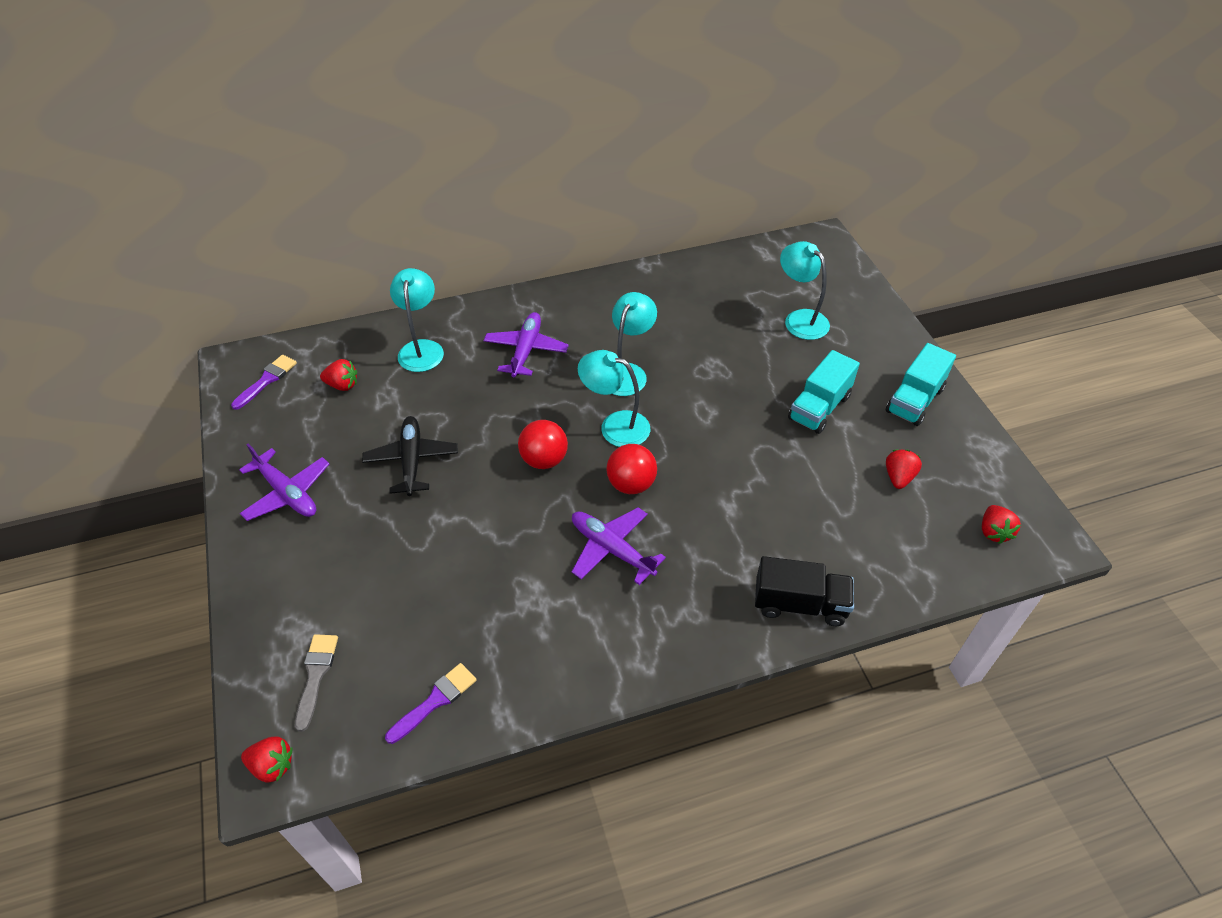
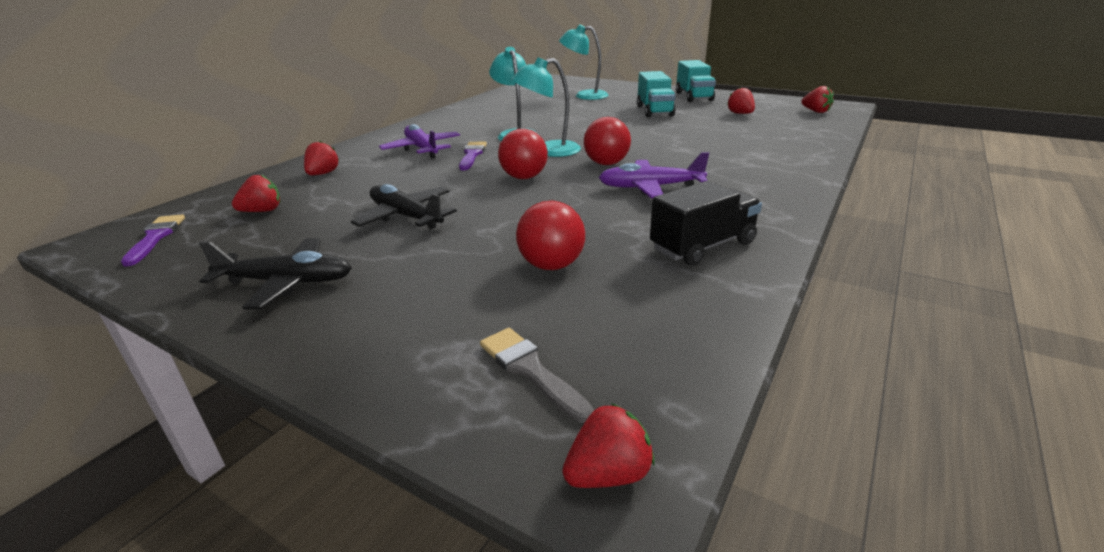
camera: 40 degrees left, 20 degrees down
(287, 493) = (287, 282): purple plane -> black plane
(421, 348) = (323, 174): turquoise lamp -> red strawberry
(428, 593) = (551, 265): none -> red ball
(435, 701) = (681, 313): purple brush -> purple brush (472, 155)
(799, 604) = (797, 159): black truck -> black truck (703, 246)

